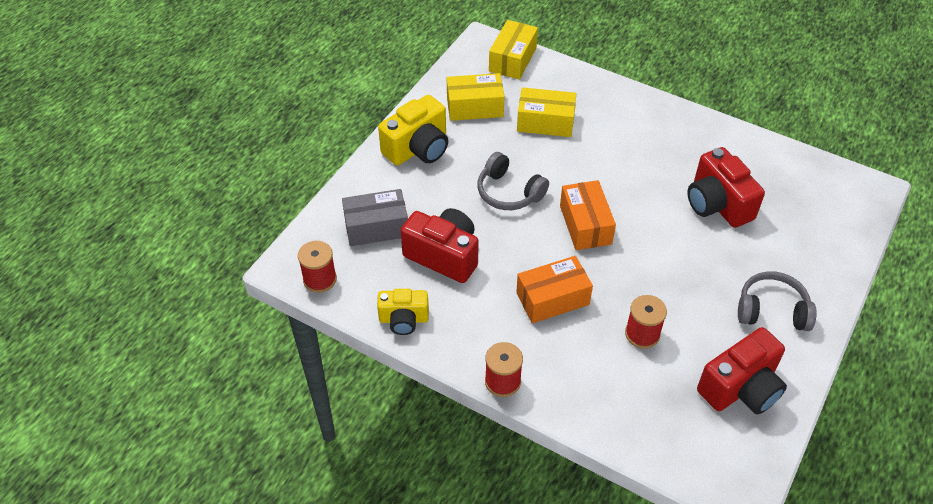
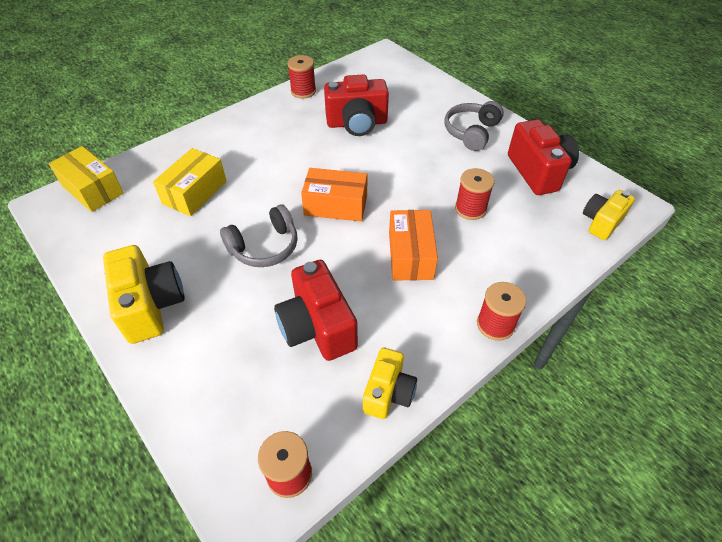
camera: 70 degrees left, 0 degrees up
(376, 227) = (241, 383): grey box -> none
(444, 256) = (317, 327): red camera -> red camera turned 75 degrees counterclockwise
(475, 107) = (131, 238): yellow box -> none
(690, 460) = (601, 222): none -> yellow camera
(741, 142) = (303, 91): none -> red spool

